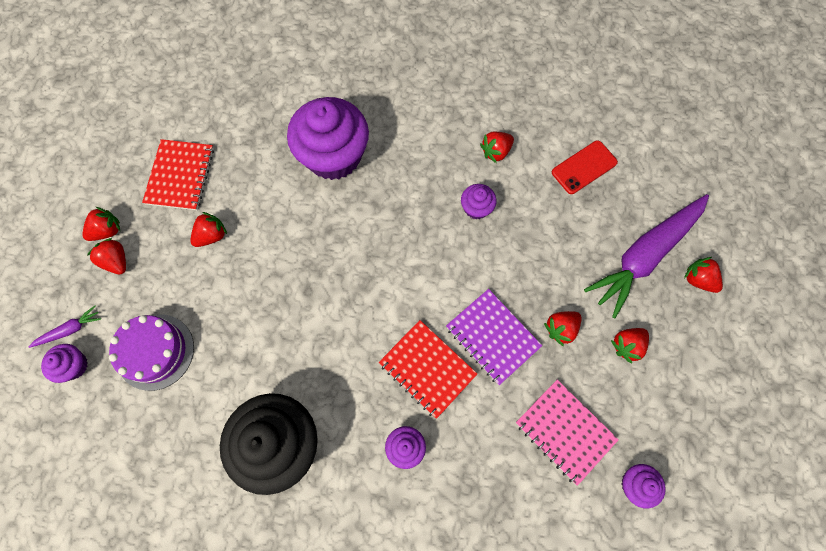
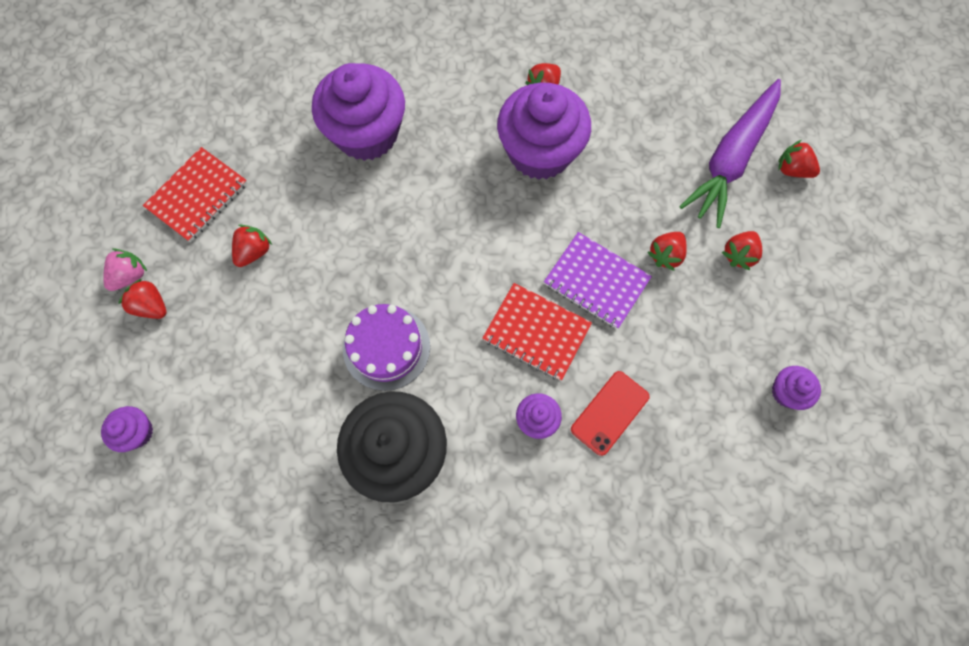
camera: 15 degrees left, 0 degrees up
(70, 330) = (120, 394): purple carrot -> none
(107, 230) = (130, 276): red strawberry -> pink strawberry
(155, 351) = (227, 392): purple cake -> purple cake (386, 347)
(180, 176) = (197, 196): red notebook -> red notebook turned 45 degrees clockwise
(476, 208) = (540, 152): purple cupcake -> purple cupcake, size x2.27
(565, 431) = (699, 358): pink notebook -> none
(584, 167) = (642, 83): red phone -> red phone (609, 412)

